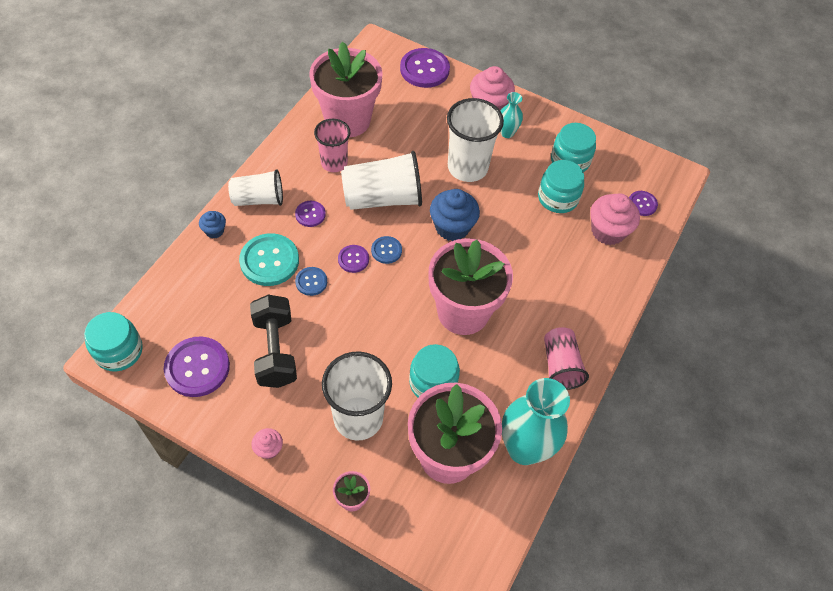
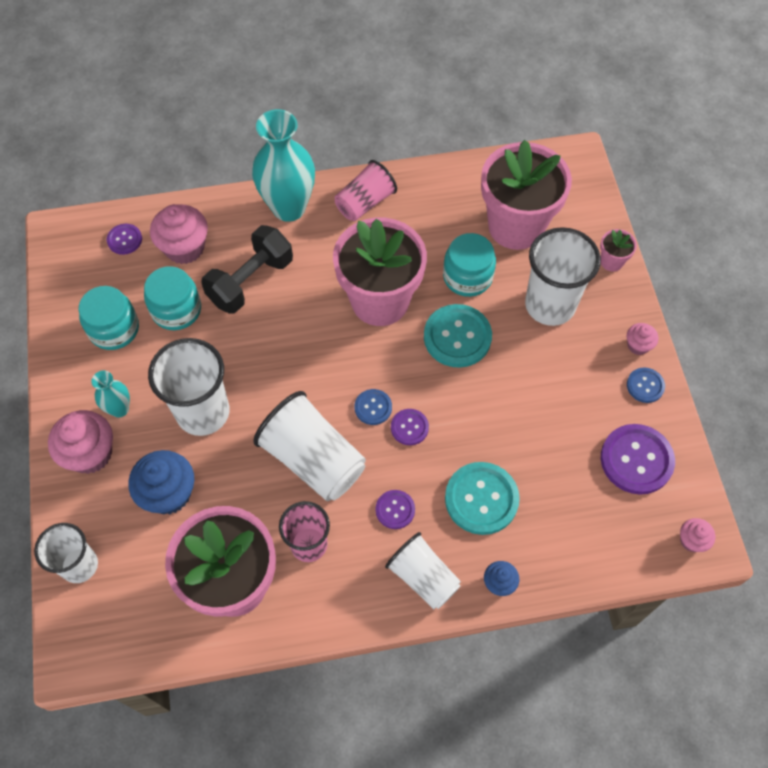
camera: 125 degrees left, 5 degrees up
(119, 351) = (691, 540): turquoise jar -> pink cupcake
(275, 350) = (559, 413): black dumbbell -> black dumbbell (250, 281)
(311, 282) = (467, 443): blue button -> blue button (645, 386)
(390, 336) = (457, 337): none -> turquoise button
(424, 69) = (79, 565): purple button -> white cup
(452, 227) = (294, 372): blue cupcake -> blue cupcake (168, 493)
(524, 448) = (460, 184): turquoise vase -> turquoise vase (289, 208)

